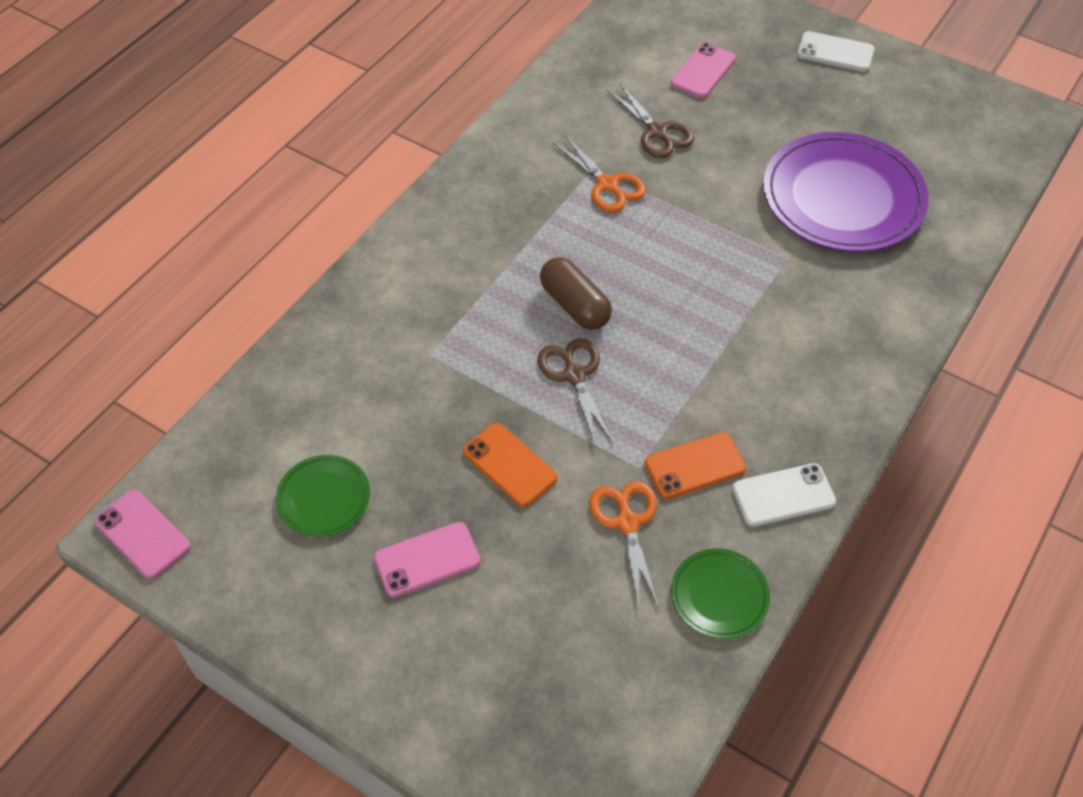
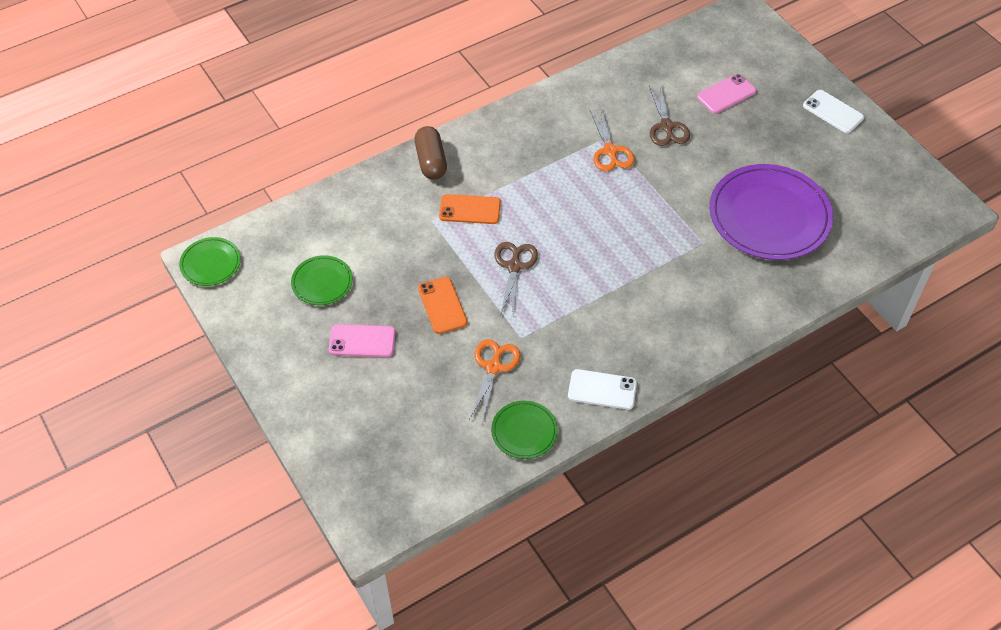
camera: 25 degrees right, 0 degrees up
(142, 534) = (210, 263): pink phone -> green plate
(575, 305) = (541, 222): brown capsule -> brown capsule (431, 161)
(695, 466) = (557, 350): orange phone -> orange phone (470, 209)

